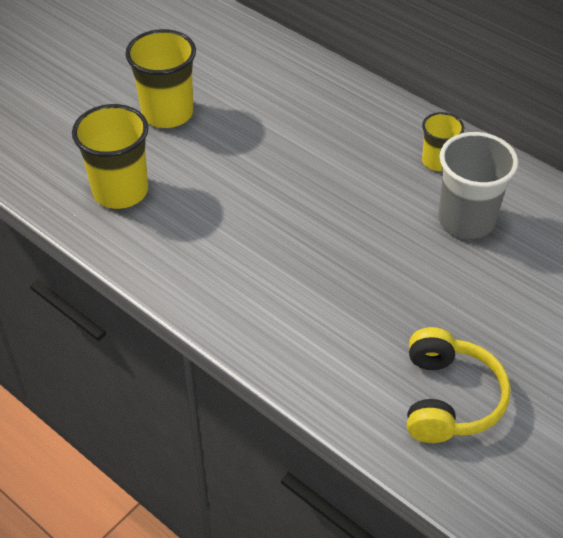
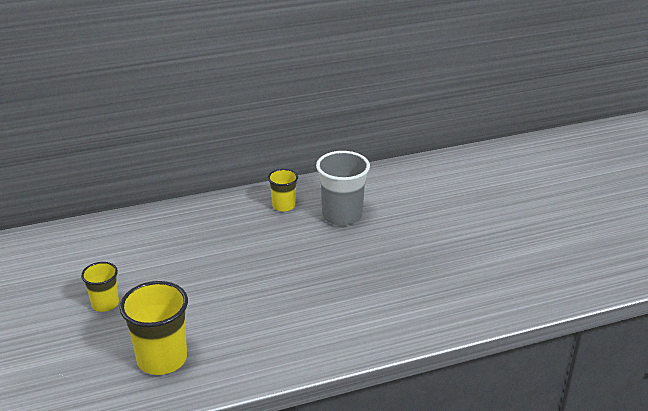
camera: 60 degrees left, 15 degrees down
(167, 113) = (105, 304): yellow cup -> yellow cup, size x0.58
(449, 398) = (471, 279): yellow headphones -> none

